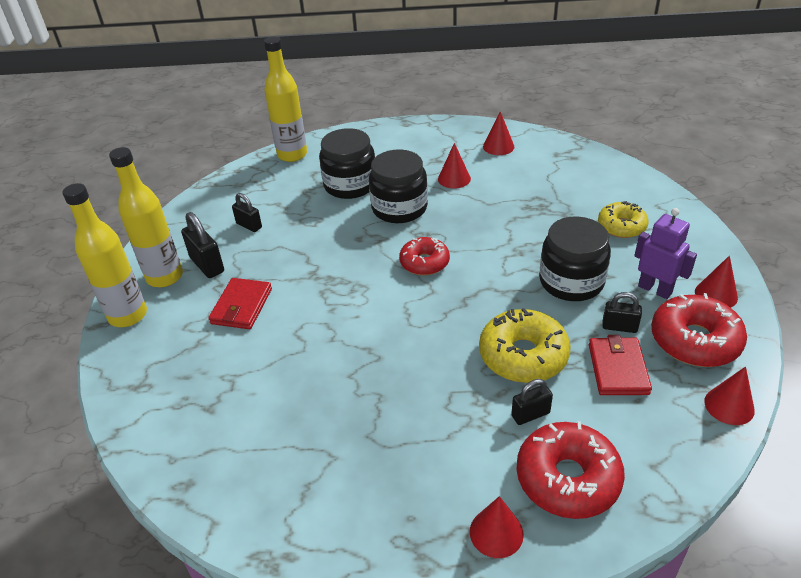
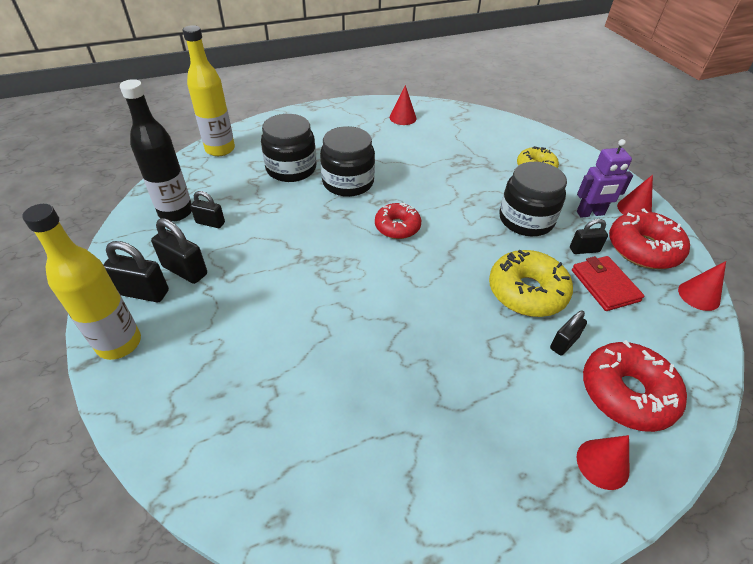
camera: 25 degrees left, 5 degrees up
(165, 277) = (143, 292): yellow bottle -> black padlock
(224, 210) = (176, 212): none -> black bottle
(241, 306) = (243, 305): red wallet -> none
(454, 179) = (381, 149): red cone -> none
(655, 289) = (590, 213): purple robot -> purple robot turned 150 degrees clockwise

